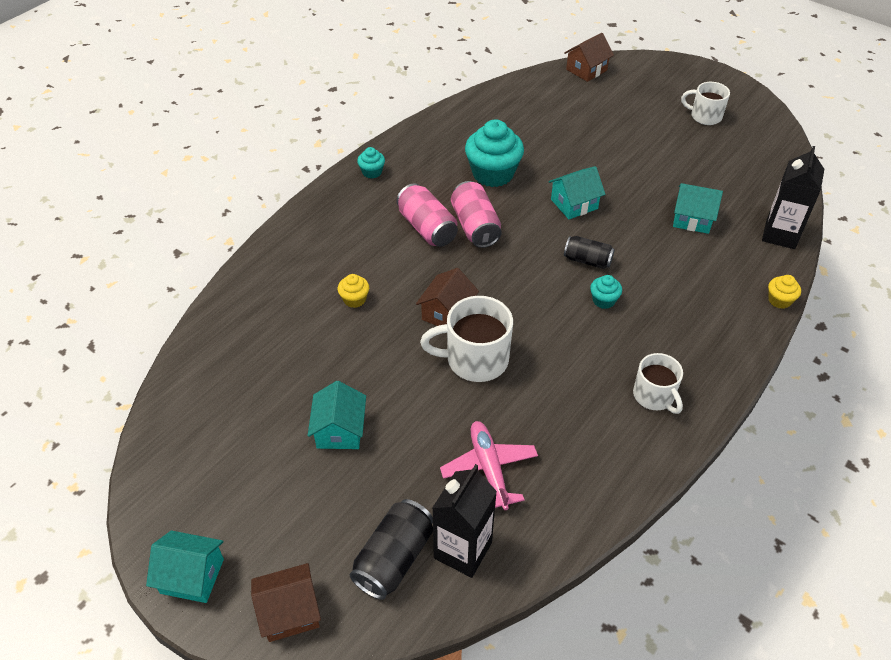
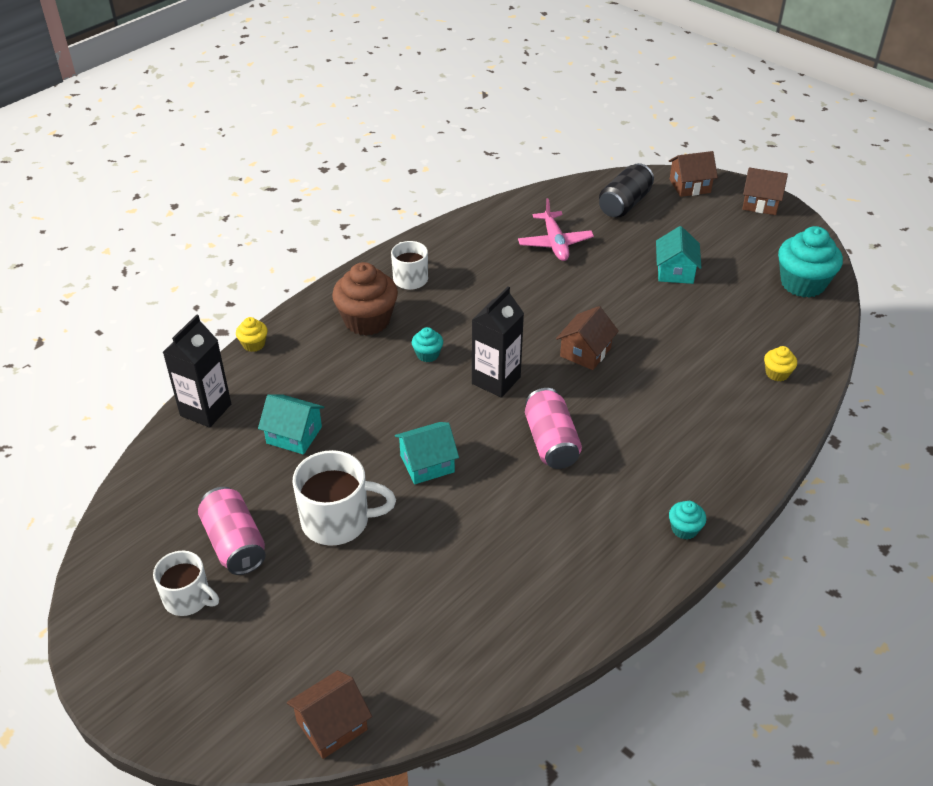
camera: 175 degrees left, 5 degrees down
(192, 576) = (760, 203): turquoise house -> brown house
(354, 299) = (680, 370): yellow cupcake -> yellow cupcake (777, 373)
(427, 228) = (607, 444): pink can -> pink can (235, 543)
(463, 550) = (577, 205): black carton -> black carton (496, 380)
(475, 359) = (560, 313): white mug -> white mug (338, 521)
(493, 174) = (522, 515): turquoise cupcake -> turquoise cupcake (802, 283)
(587, 260) = (432, 395): black can -> none
(679, 336) = (367, 320): none -> brown cupcake

